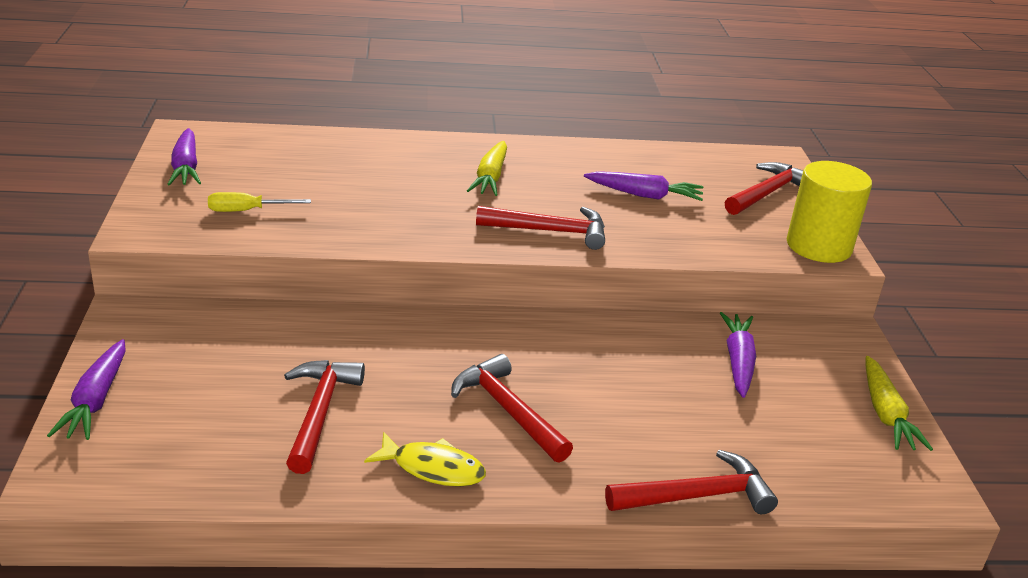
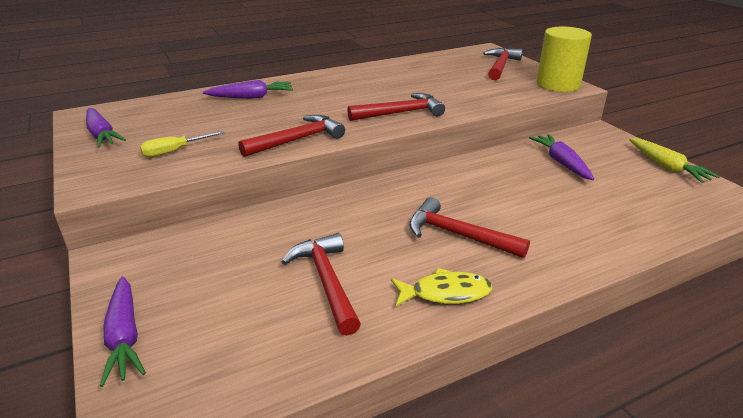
camera: 20 degrees left, 0 degrees up
(490, 177) = (332, 93): yellow carrot -> none
(644, 195) = (435, 82): purple carrot -> purple carrot (251, 97)
(697, 496) = (626, 249): red hammer -> red hammer (297, 140)

